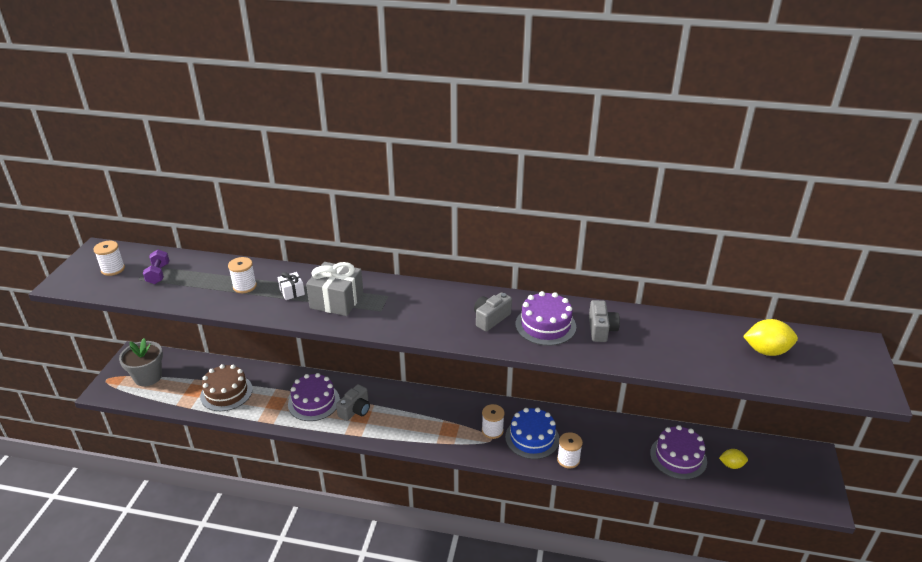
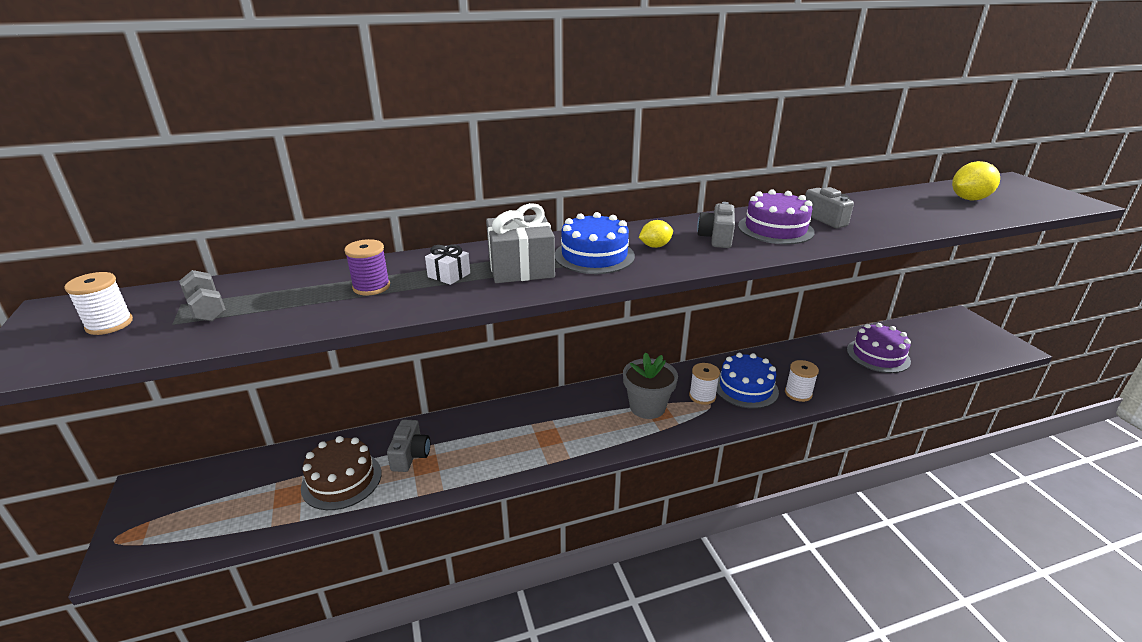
camera: 30 degrees left, 5 degrees down
(148, 377) = (193, 508): grey flower pot -> grey flower pot (647, 407)
(158, 274) = (206, 309): purple dumbbell -> grey dumbbell
(244, 286) = (371, 287): white spool -> purple spool
(314, 402) = (475, 445): purple cake -> none
(355, 410) = (536, 434): grey camera -> grey camera (410, 455)
(391, 306) = (594, 255): none -> blue cake
(731, 465) = (921, 346): yellow lemon -> yellow lemon (655, 246)

